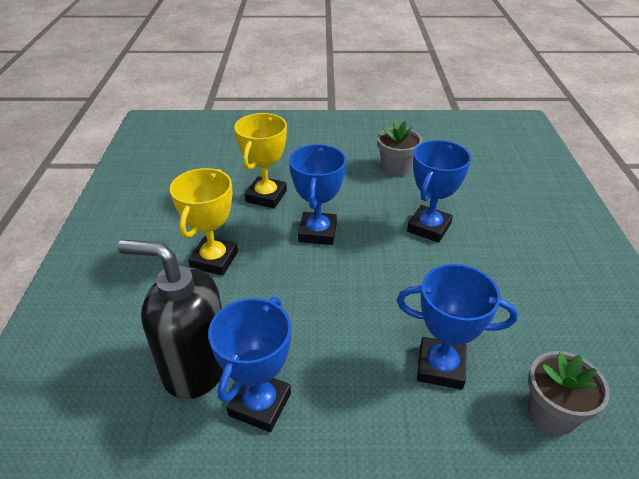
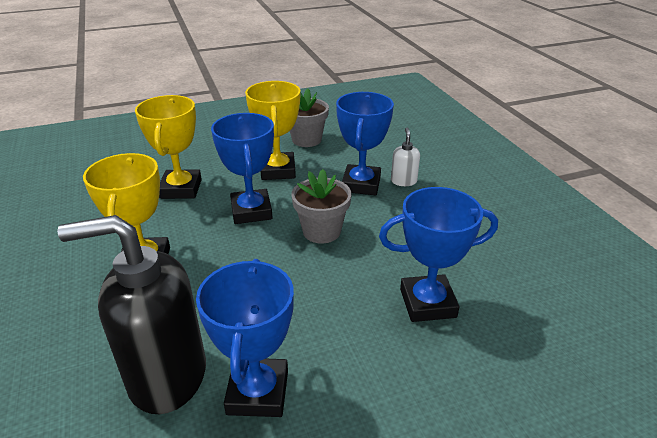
camera: 20 degrees left, 5 degrees down
(357, 196) = (278, 170): none -> yellow trophy
(472, 233) = (403, 181): none -> white soap dispenser
(551, 413) = (543, 315): grey flower pot -> grey flower pot (321, 231)

